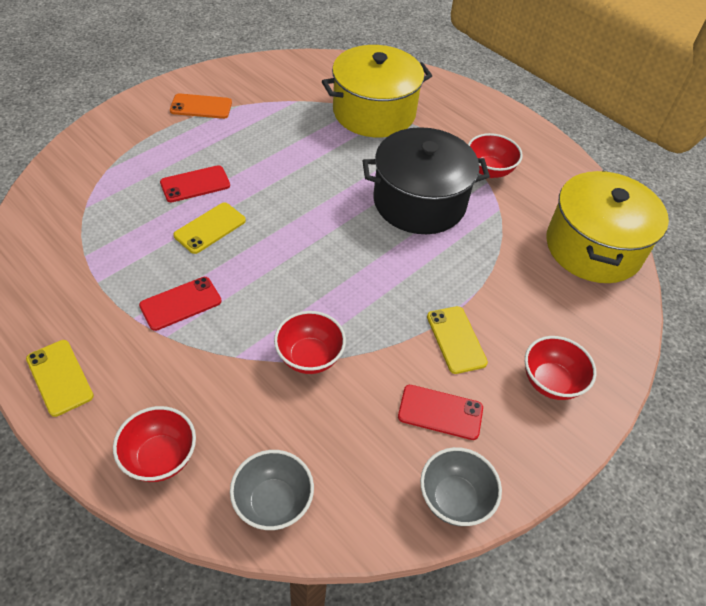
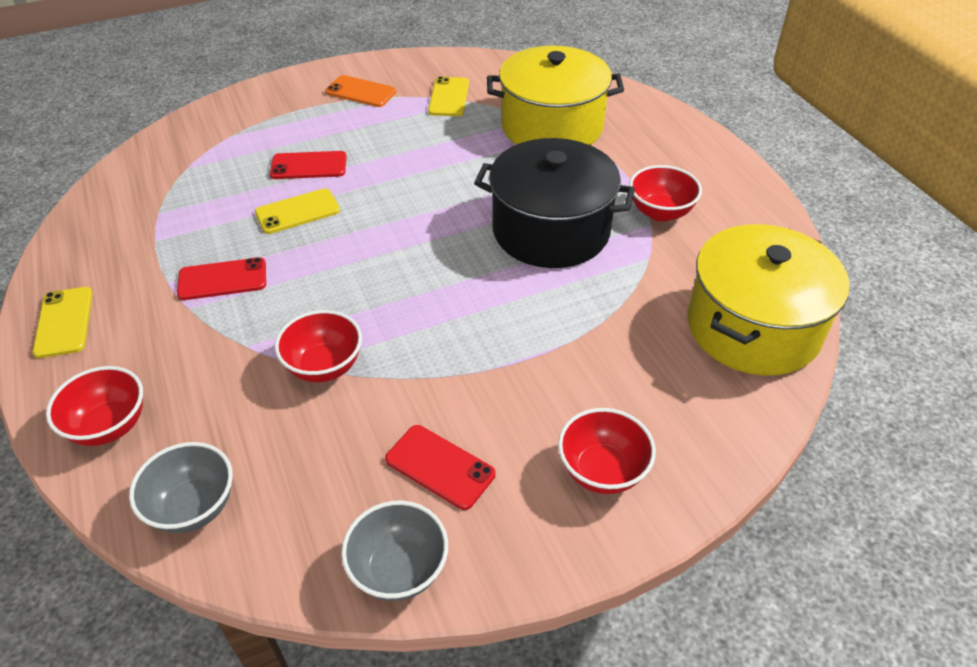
camera: 25 degrees right, 5 degrees down
(456, 339) = (507, 391): yellow phone -> yellow phone (449, 97)

